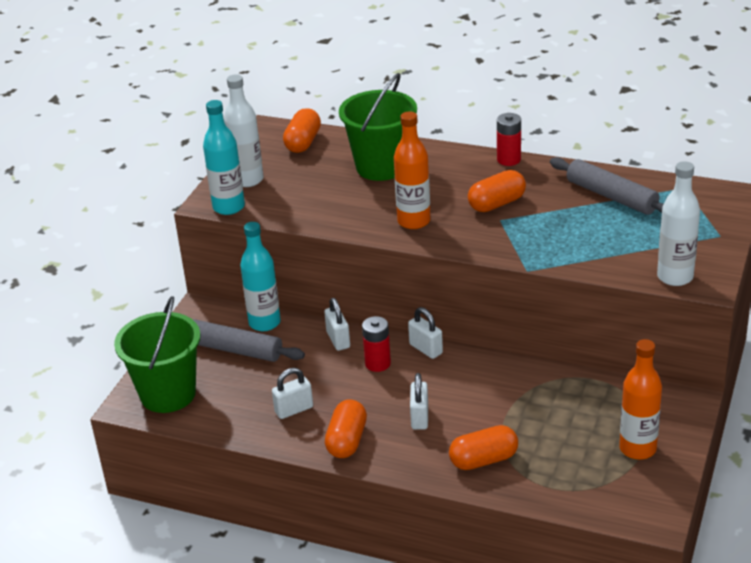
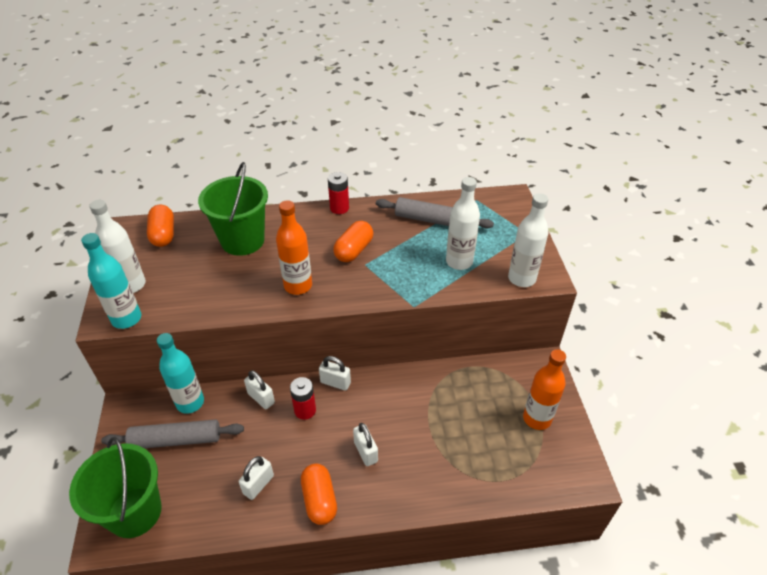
camera: 30 degrees left, 10 degrees up
(483, 460) = (436, 474): orange capsule -> none
(611, 243) = (459, 262): none -> white bottle

